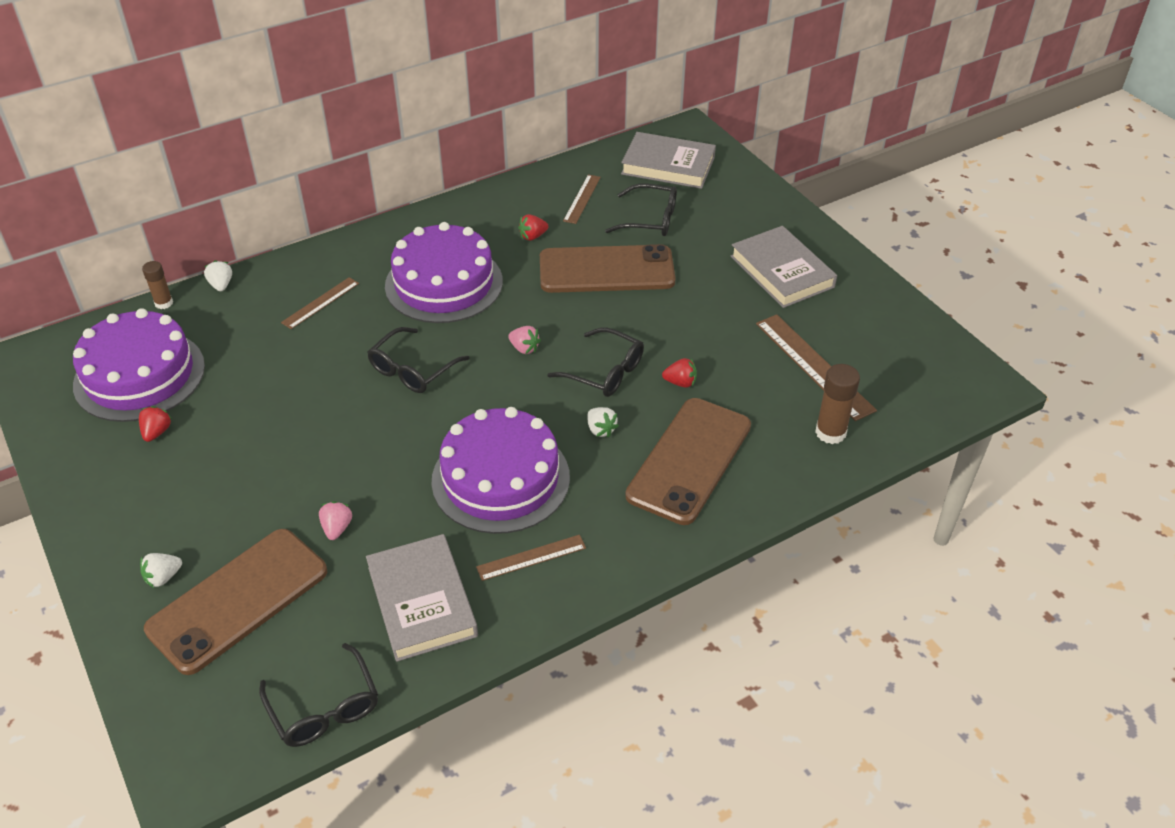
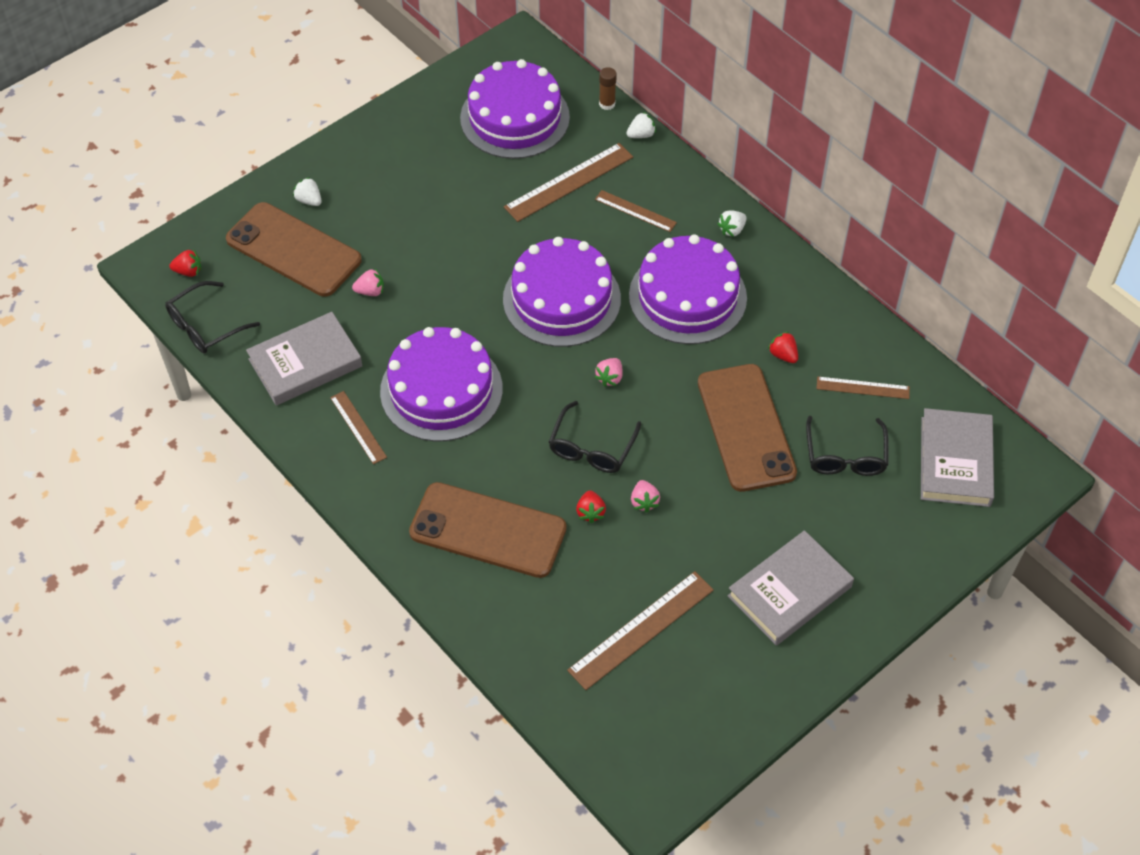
camera: 80 degrees right, 10 degrees up
(157, 432) = (453, 149): red strawberry -> red strawberry (188, 271)
(257, 345) = (569, 182): none -> brown ruler
(412, 370) = (561, 299): black glasses -> purple cake
(600, 430) = (514, 455): white strawberry -> white strawberry (732, 230)
(675, 345) = (644, 502): none -> pink strawberry
(830, 432) = (547, 648): brown glue stick -> none

